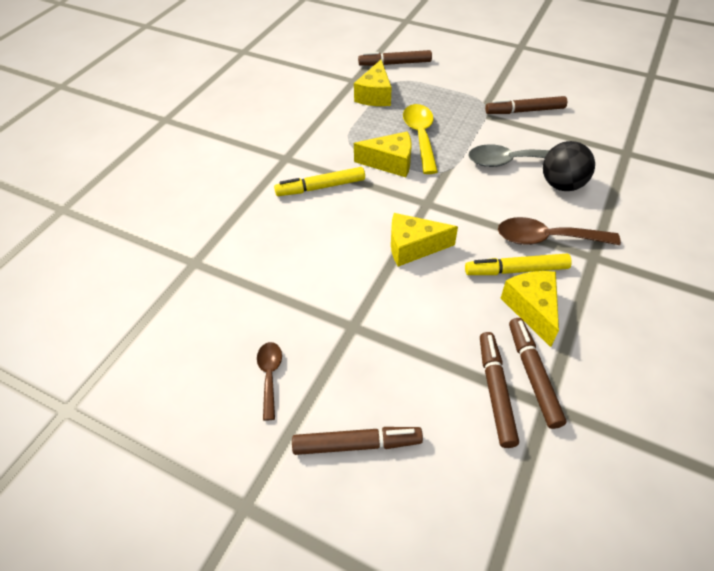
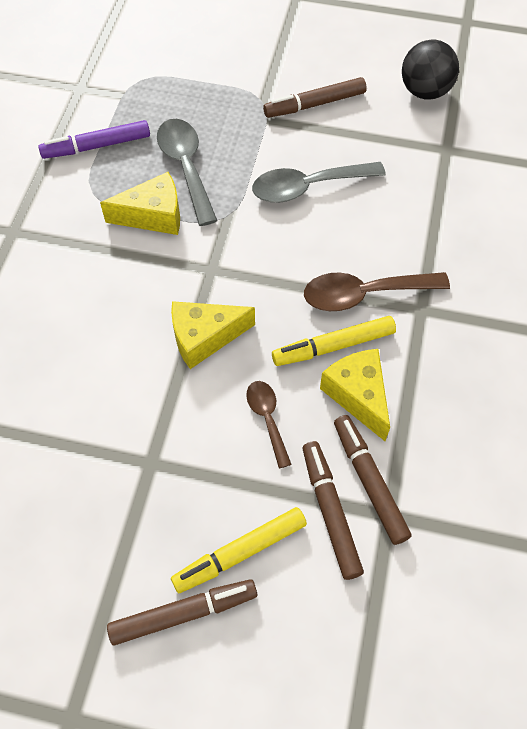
camera: 15 degrees left, 10 degrees up
(270, 376) = (62, 552): brown spoon -> brown spoon (267, 419)
(320, 187) = (69, 270): yellow marker -> yellow marker (240, 553)
(358, 115) = (96, 146): none -> purple marker
(375, 95) = (113, 109): yellow cheese -> none
(395, 63) = (131, 50): brown marker -> none
(420, 137) = (186, 167): yellow spoon -> grey spoon
(562, 185) = (373, 212): black ball -> black ball (425, 91)

